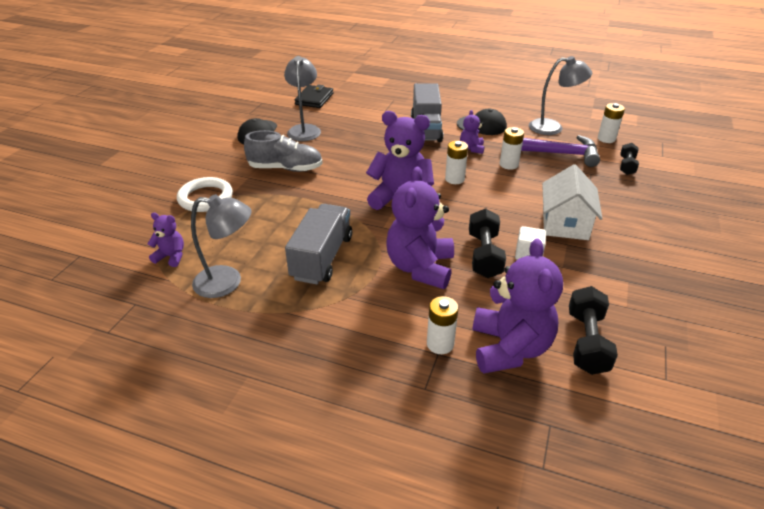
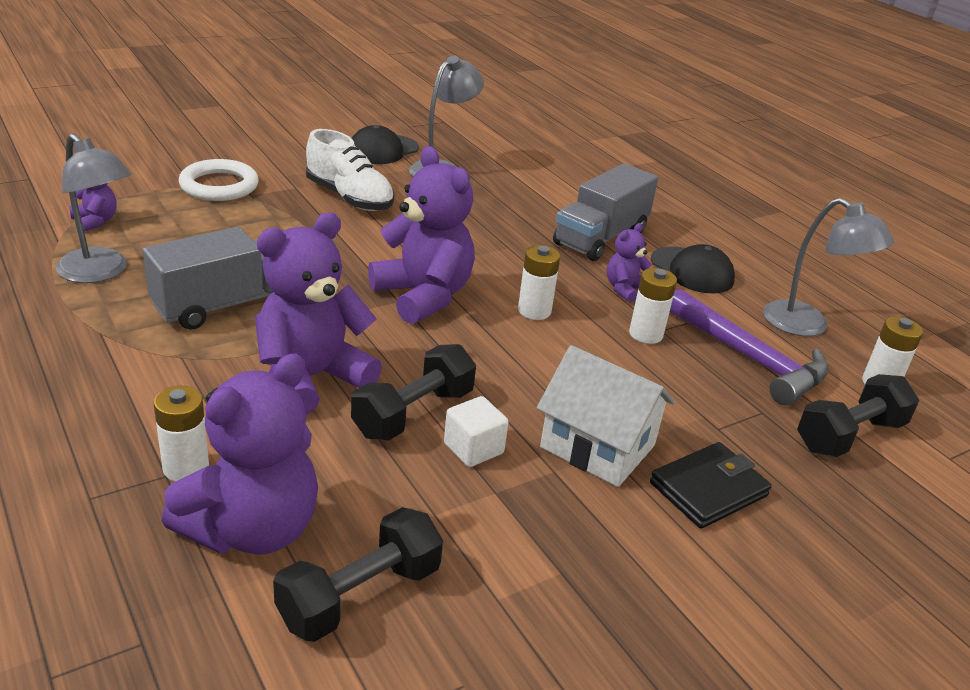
camera: 35 degrees right, 5 degrees down
(285, 168) = (349, 198): grey shoe -> white shoe
(314, 99) = (512, 143): black wallet -> black wallet (708, 489)
(565, 223) = (598, 446): white house -> white house turned 75 degrees clockwise
(626, 166) = (849, 435): black dumbbell -> black dumbbell, size x1.58

